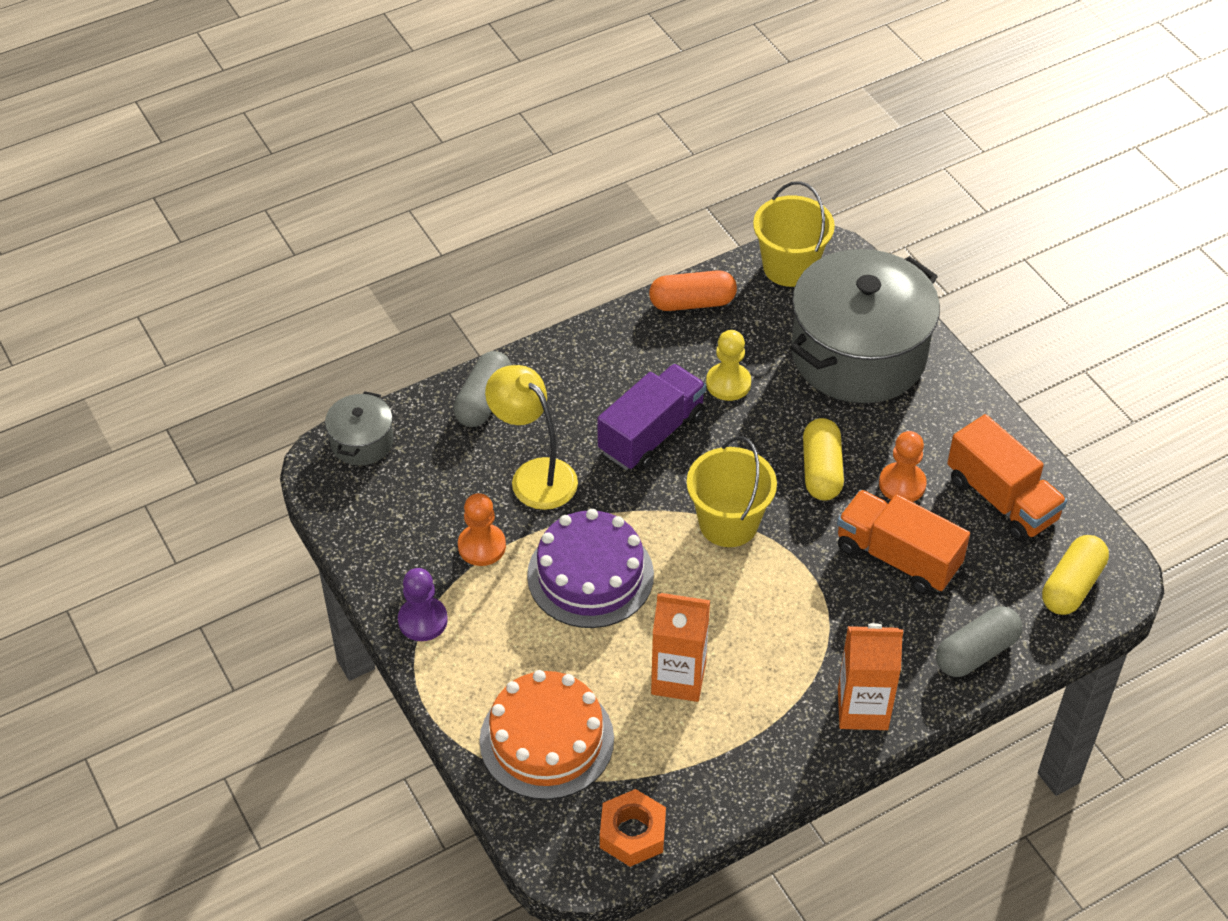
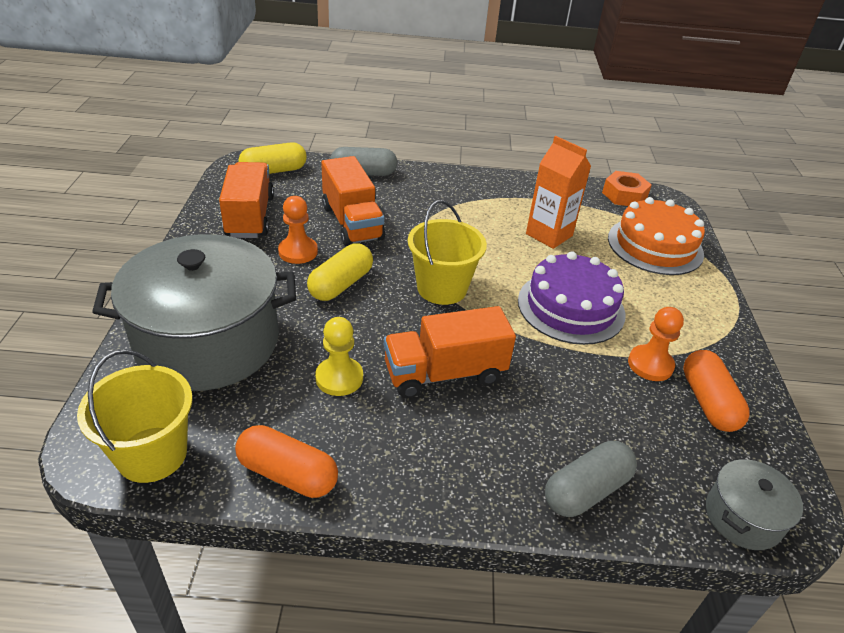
camera: 150 degrees left, 10 degrees down
(415, 533) = (708, 402): none -> orange capsule
(423, 620) = (721, 340): purple pawn -> none
(534, 475) = (573, 394): yellow lamp -> none
(651, 434) = (444, 373): purple truck -> orange truck
(862, 709) = (452, 182): orange carton -> none

